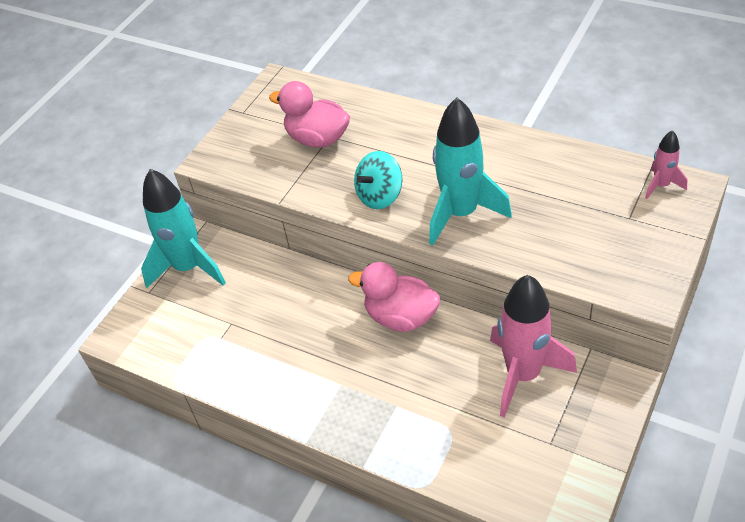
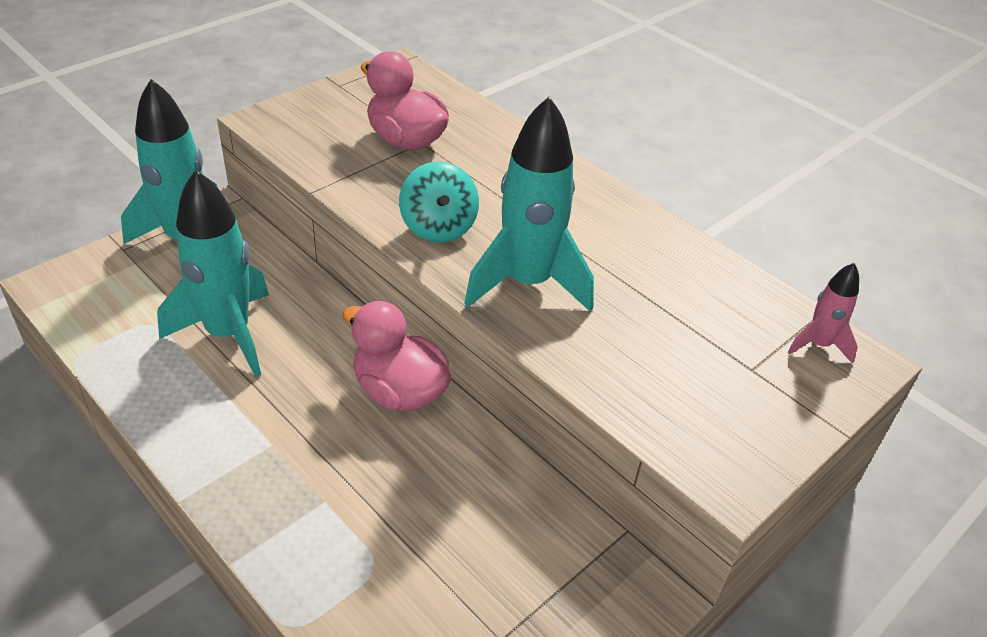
camera: 10 degrees right, 5 degrees down
(264, 323) = (228, 334): none -> turquoise rocket
(380, 196) = (438, 227): turquoise spinning top -> turquoise spinning top turned 75 degrees counterclockwise
(523, 374) = (515, 528): pink rocket -> none

